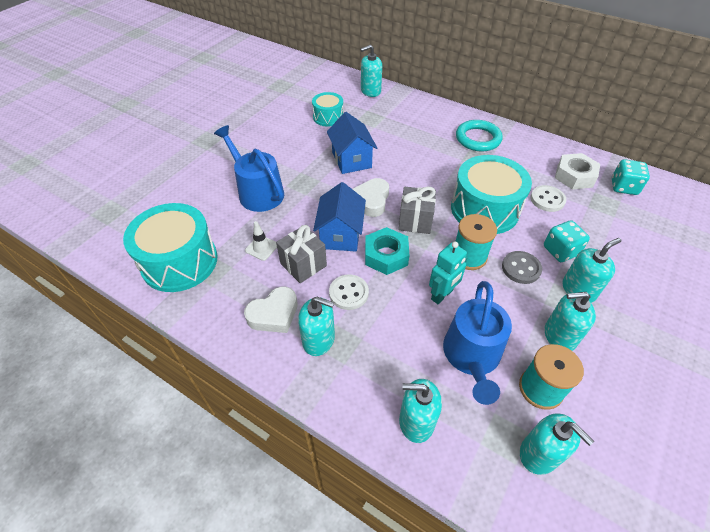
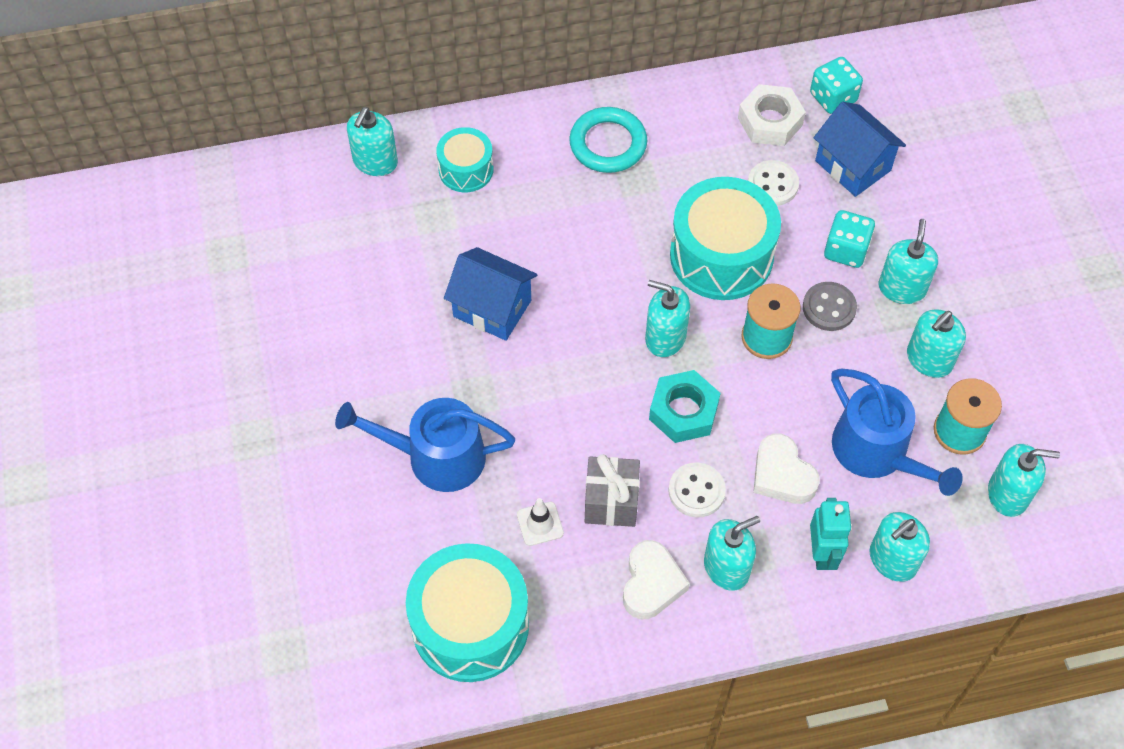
camera: 45 degrees left, 10 degrees up
(328, 117) = (374, 259): turquoise drum -> turquoise drum (466, 169)
(341, 235) = (606, 428): blue house -> blue house (853, 165)
(371, 200) = (586, 350): white heart -> white heart (782, 475)
(415, 221) = (665, 337): grey gift -> turquoise soap dispenser
(442, 295) = (787, 409): turquoise robot -> turquoise robot (822, 553)

